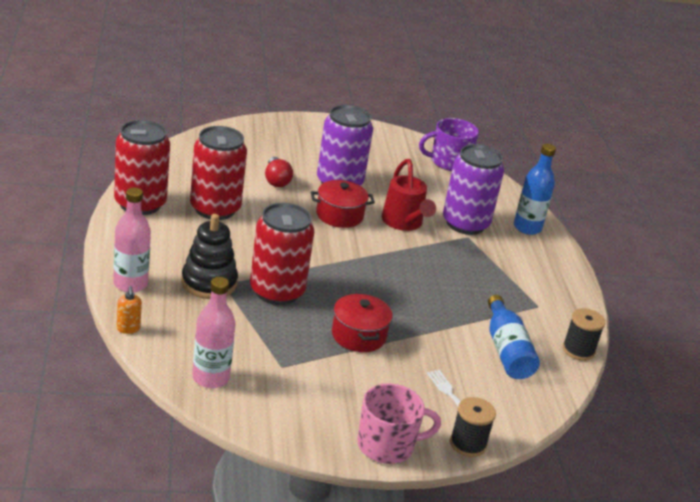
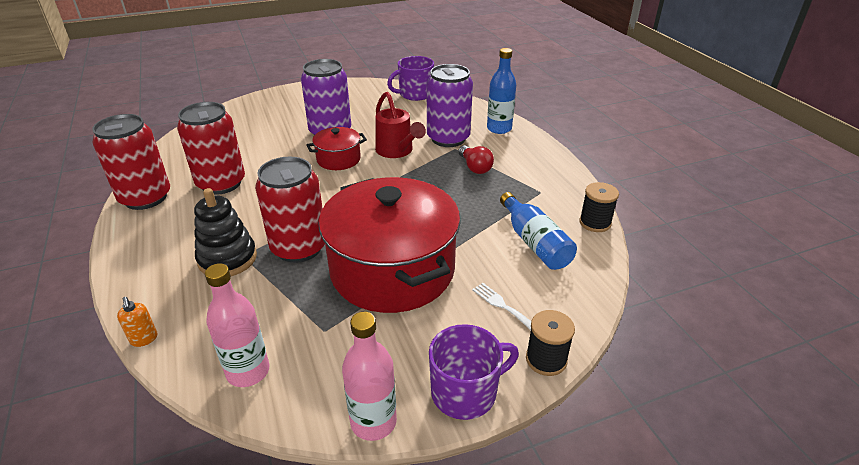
camera: 10 degrees left, 5 degrees up
(130, 284) = (142, 284): pink bottle -> pink bottle (373, 422)
(276, 180) = (274, 144): red light bulb -> red light bulb (475, 167)
(358, 335) = (392, 270): red pot -> red pot, size x2.18
(387, 445) = (465, 392): pink mug -> purple mug

